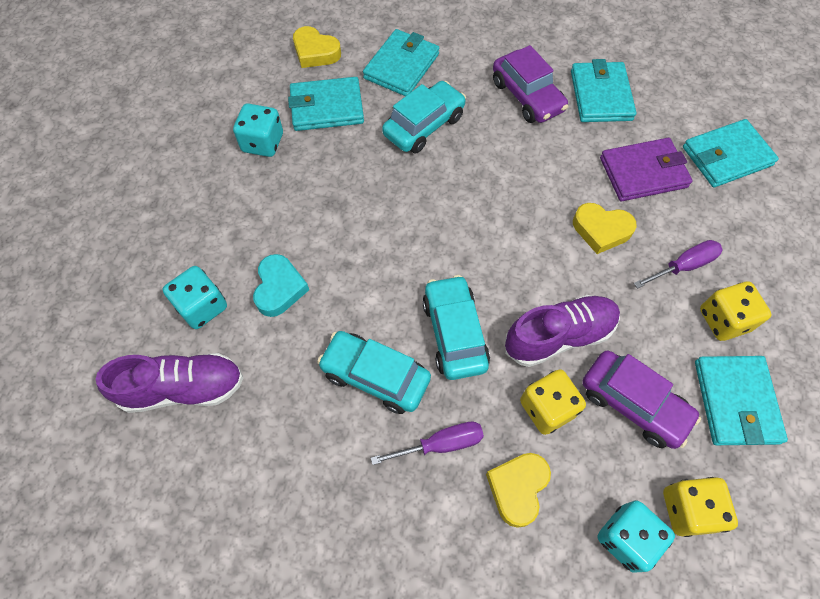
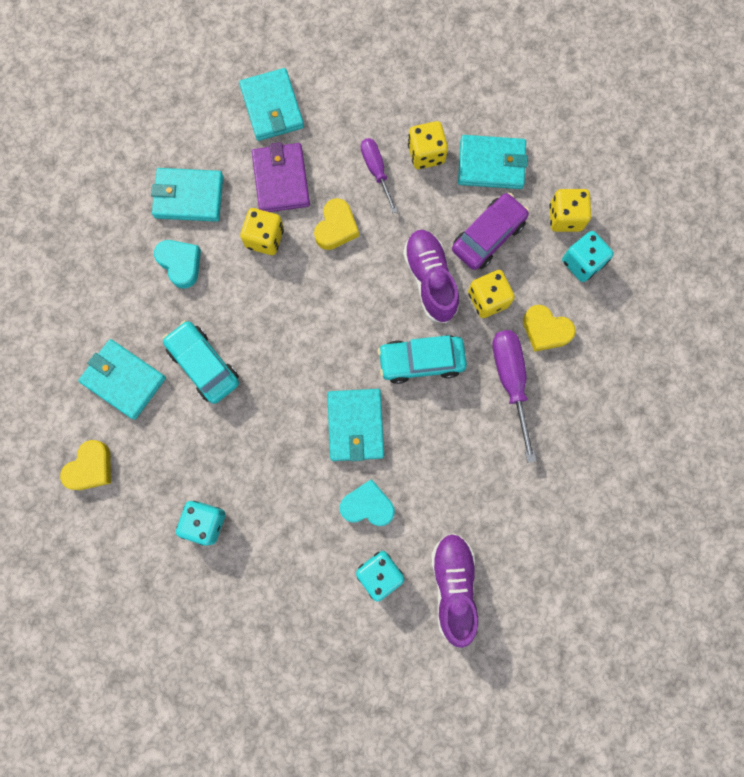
camera: 85 degrees left, 15 degrees up
(327, 107) = (168, 458): turquoise wallet -> turquoise wallet (355, 425)
(375, 376) = (453, 427): turquoise car -> none
(440, 444) = (510, 382): purple screwdriver -> purple screwdriver, size x1.53
(527, 96) = (180, 264): purple car -> turquoise heart
(571, 164) = (265, 238): none -> yellow dice

